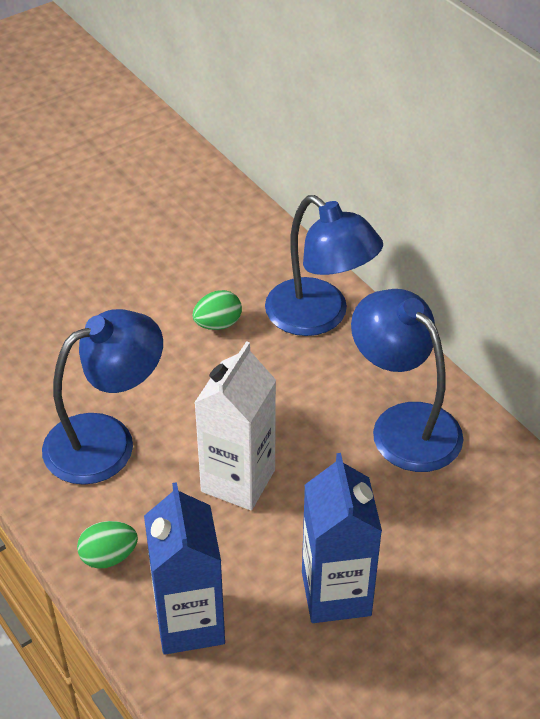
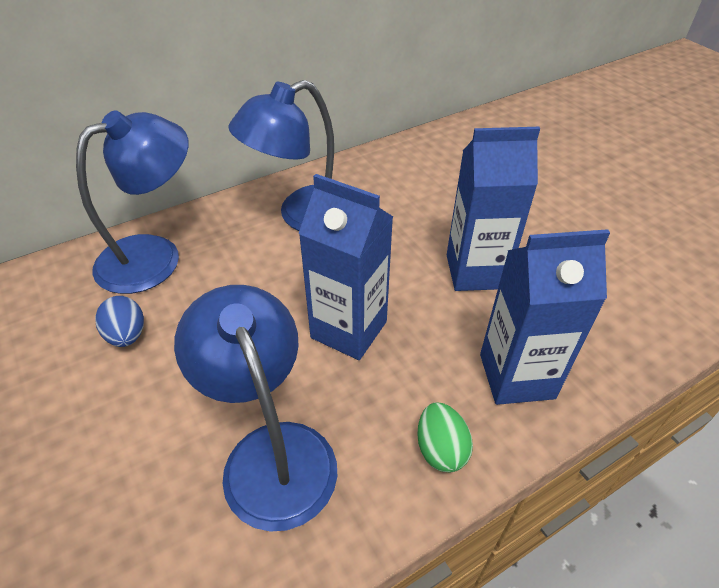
camera: 85 degrees left, 0 degrees up
(218, 324) = (127, 335): green egg -> blue egg
(238, 480) = (349, 329): white carton -> blue carton

